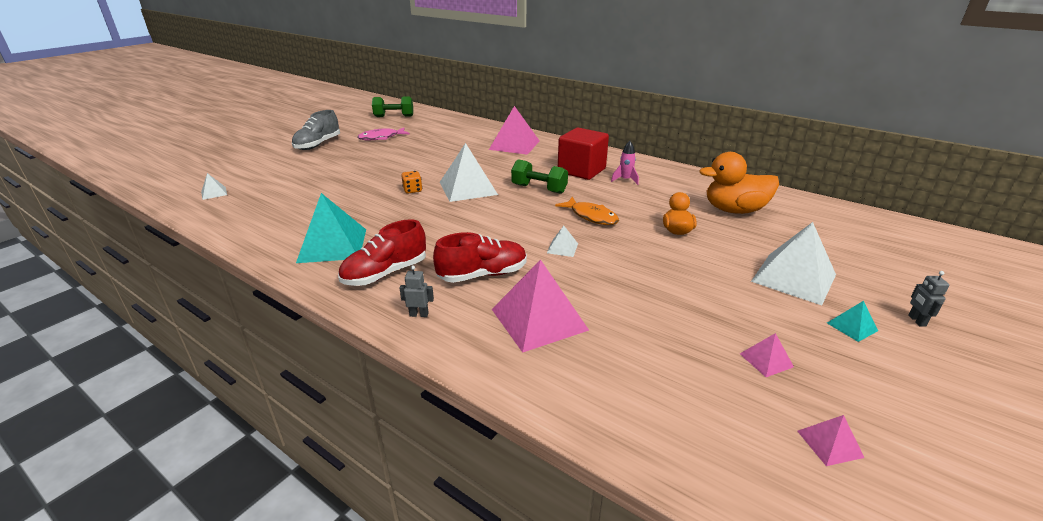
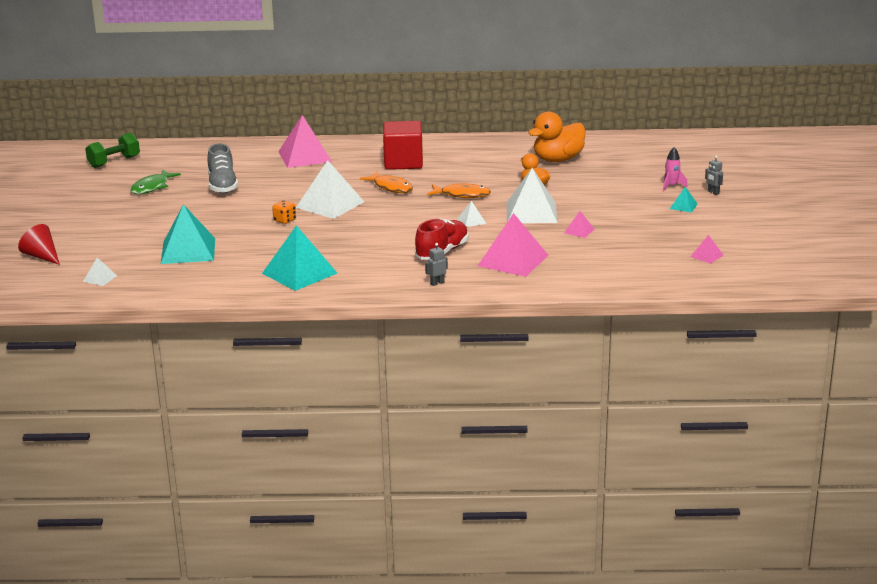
camera: 35 degrees left, 5 degrees down
(226, 164) = (42, 256): none -> red cone
(305, 192) = (188, 251): none -> turquoise pyramid
(318, 145) = (97, 212): grey shoe -> grey shoe (222, 185)
(381, 138) = (152, 187): pink fish -> green fish
(385, 273) = (374, 273): red shoe -> none
(539, 189) = (391, 187): green dumbbell -> orange fish
(625, 180) = (450, 160): pink rocket -> pink rocket (671, 186)
(766, 360) = (653, 235): pink pyramid -> pink pyramid (579, 231)
(793, 278) = (633, 191): white pyramid -> white pyramid (531, 212)

